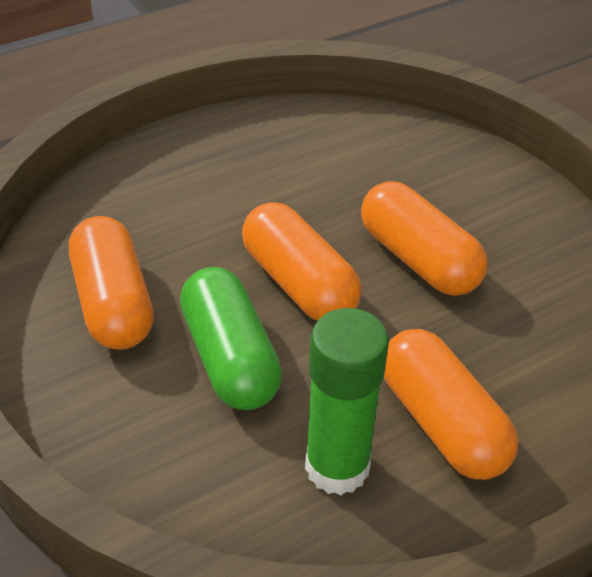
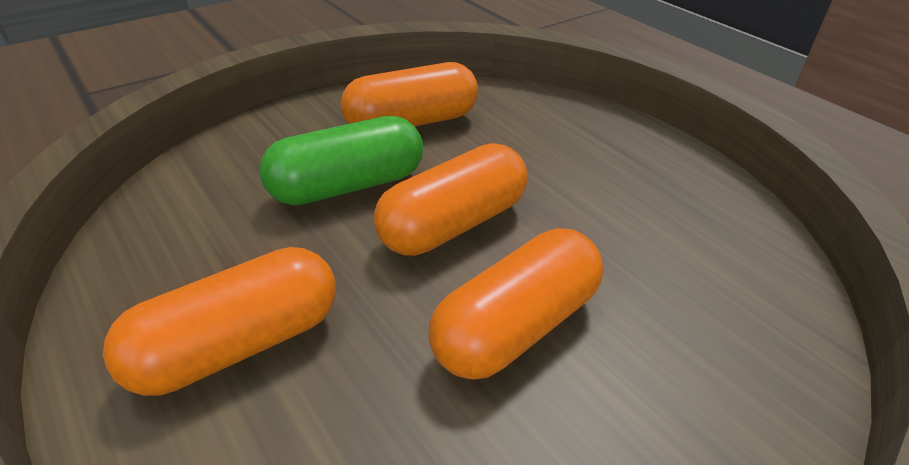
camera: 85 degrees right, 5 degrees down
(337, 467) = (201, 259): green glue stick -> none

